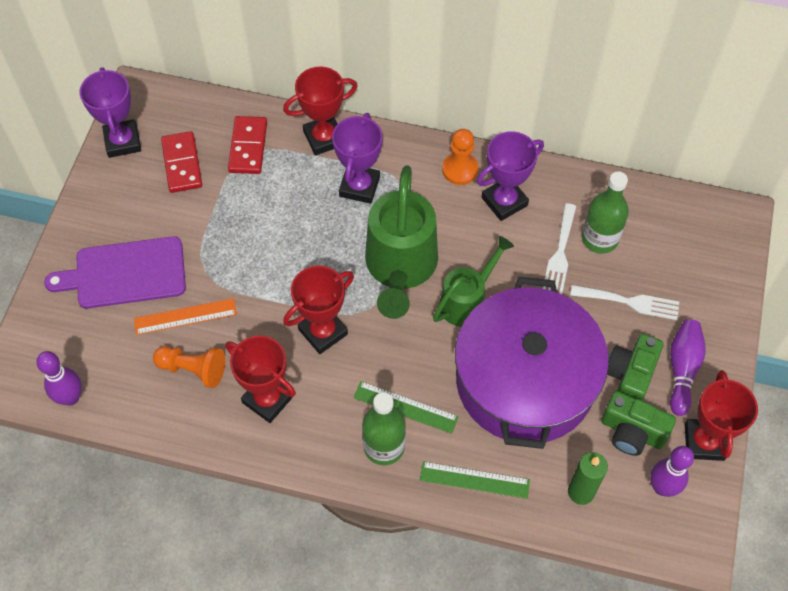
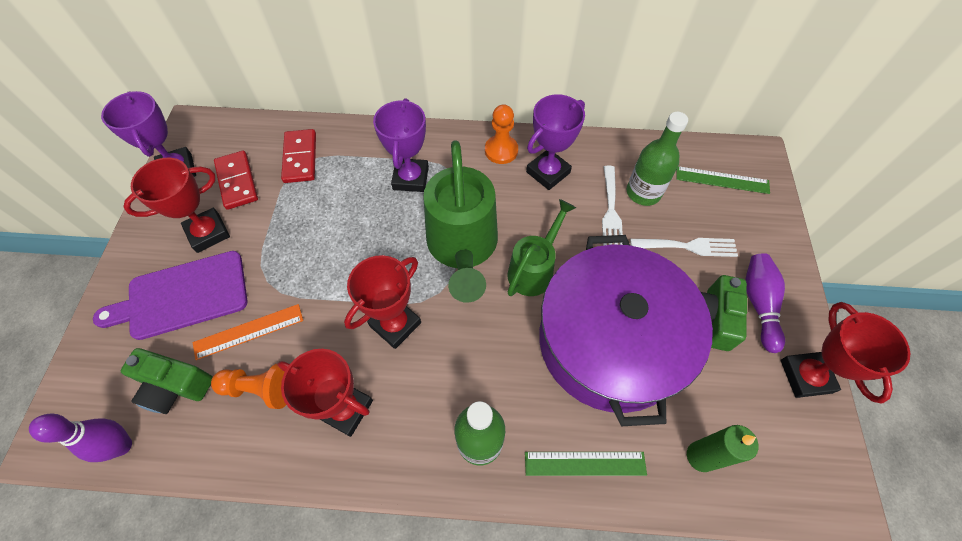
camera: 10 degrees left, 0 degrees up
(324, 138) = (371, 140): red trophy -> red trophy (208, 233)
(405, 407) = (494, 392): green ruler -> green ruler (722, 180)
(632, 432) = (732, 378): green camera -> green camera (175, 386)
(662, 487) = (782, 435): purple bowling pin -> none

